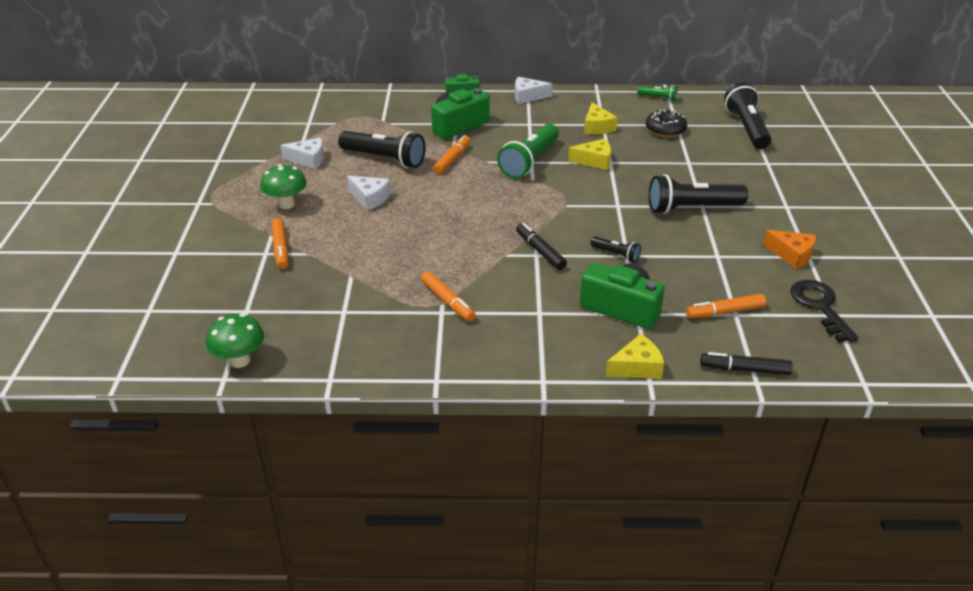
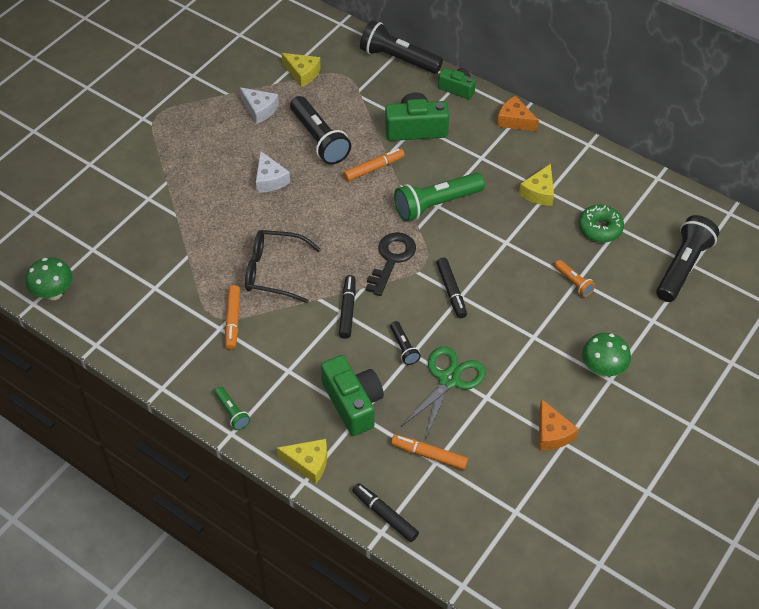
camera: 35 degrees right, 15 degrees up
(280, 248) = (162, 199): orange marker -> none
(286, 204) = (203, 153): green mushroom -> green mushroom (602, 369)
(446, 253) = (275, 271): none -> black glasses
(528, 96) = (514, 120): white cheese -> orange cheese
(594, 161) = (493, 233): yellow cheese -> yellow cheese (302, 73)
(607, 205) = (451, 291): none -> black marker
(658, 98) = (638, 183): green flashlight -> green flashlight (232, 413)
(665, 130) = (600, 228): black donut -> green donut
(676, 258) = (449, 380): none -> green scissors
(688, 165) = (573, 283): none -> orange flashlight
(692, 208) = (521, 334): black flashlight -> black flashlight (398, 59)
(820, 307) = (513, 497): black key -> black key (391, 259)

